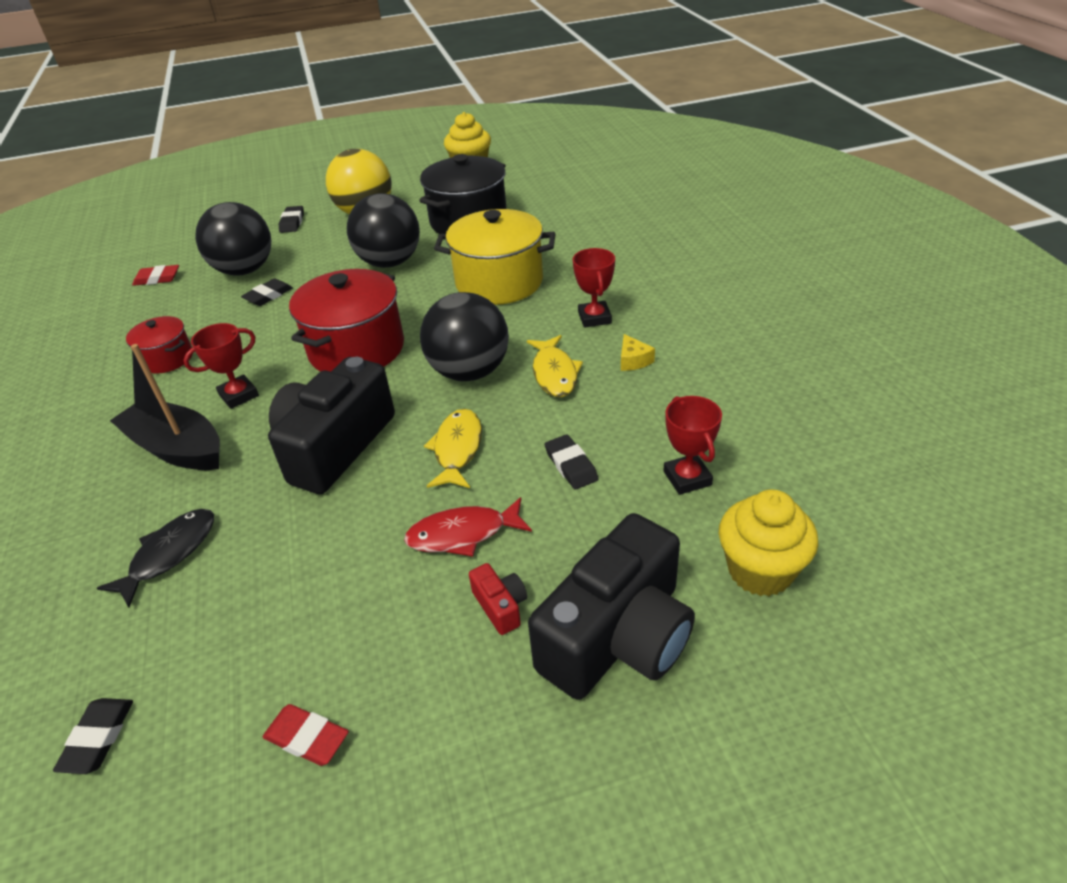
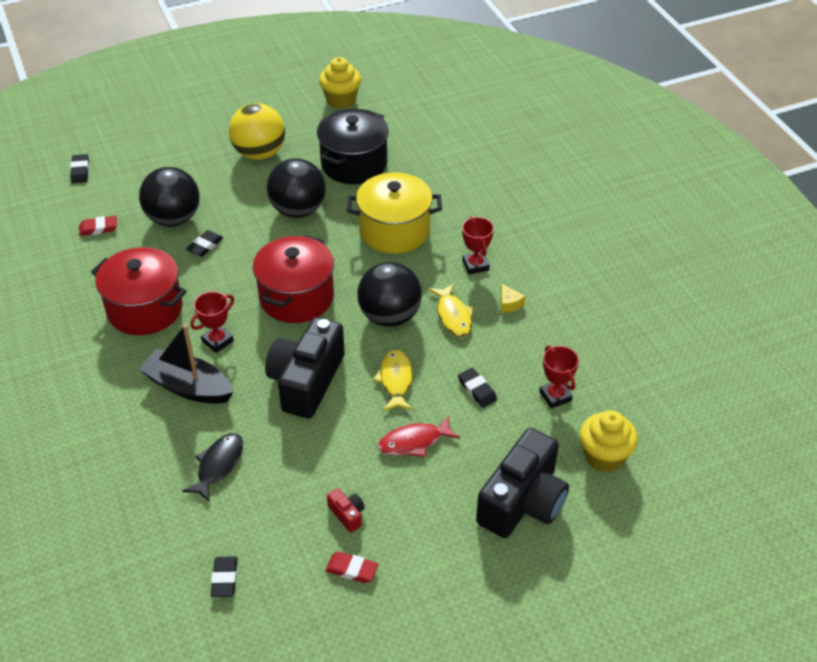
camera: 10 degrees left, 5 degrees up
(167, 359) = (145, 309): red pot -> red pot, size x1.86
(292, 222) = (196, 164): black eraser -> black eraser (80, 171)
(500, 606) = (448, 487): red camera -> red camera (347, 514)

